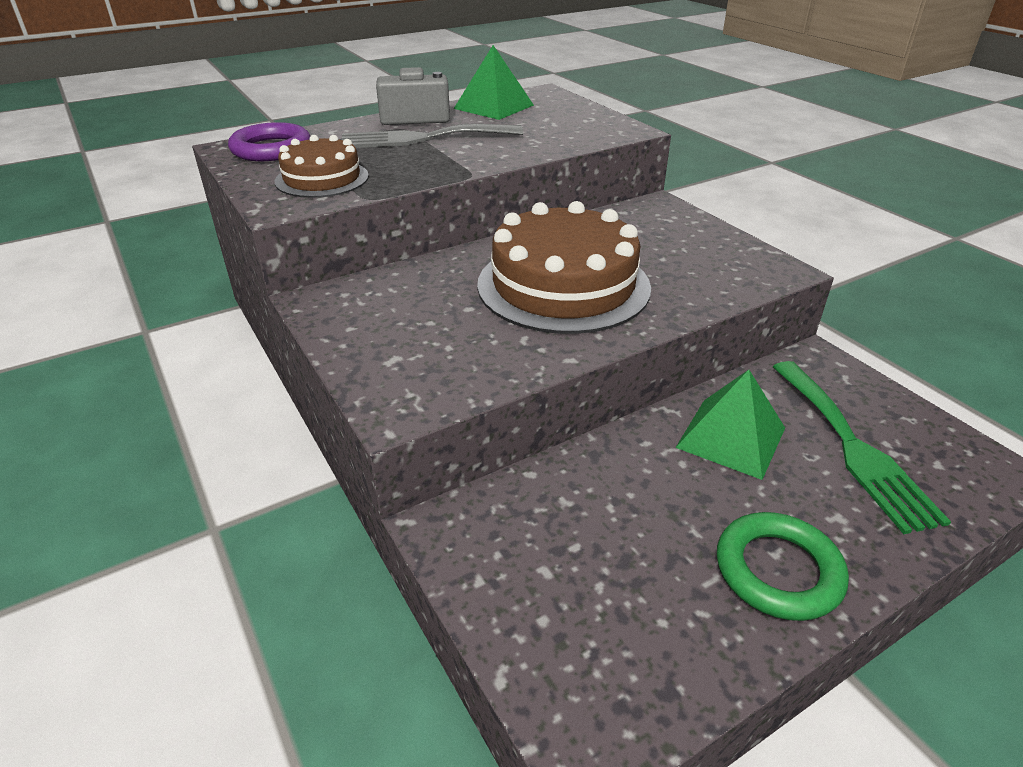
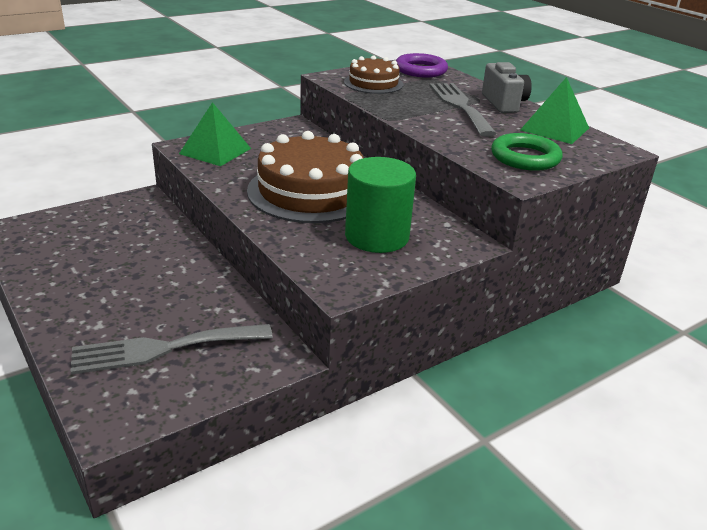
camera: 85 degrees right, 5 degrees down
(666, 248) = (377, 236): none -> green cylinder
(731, 437) = (189, 294): green pyramid -> green pyramid (215, 151)
(778, 571) = (68, 292): green ring -> green ring (525, 157)
(853, 447) = (163, 349): green fork -> grey fork

